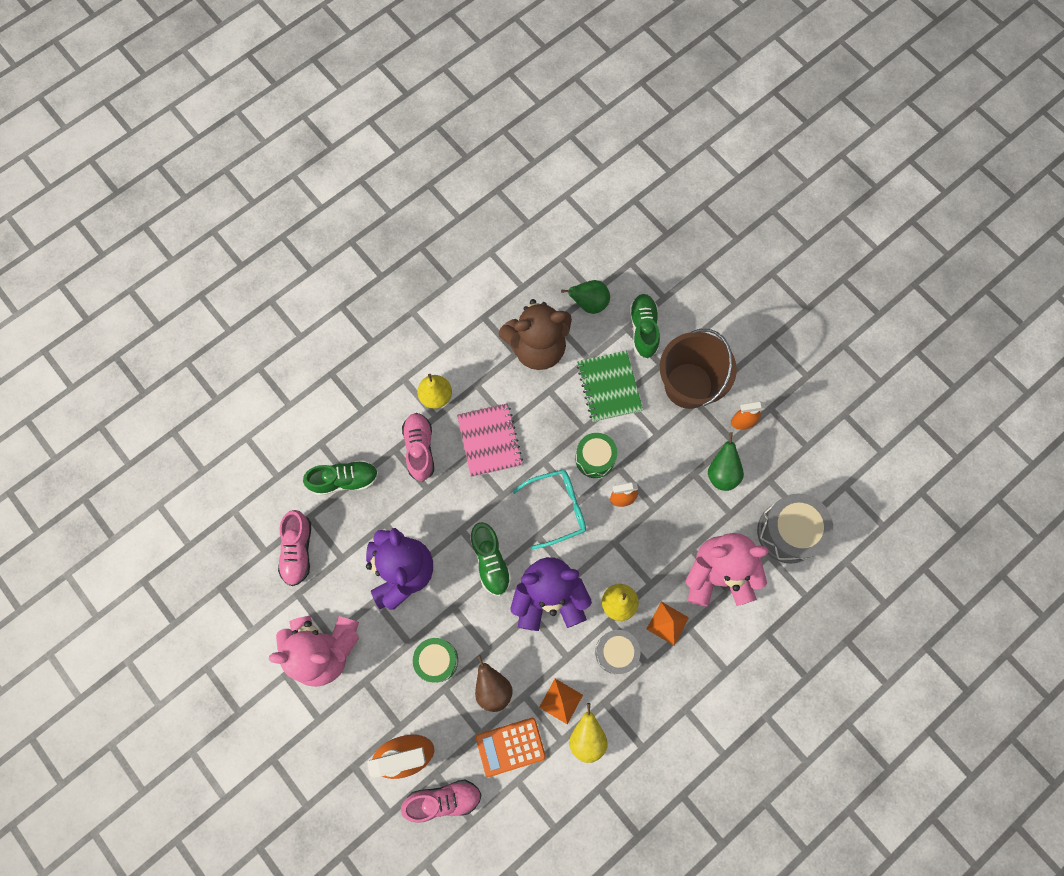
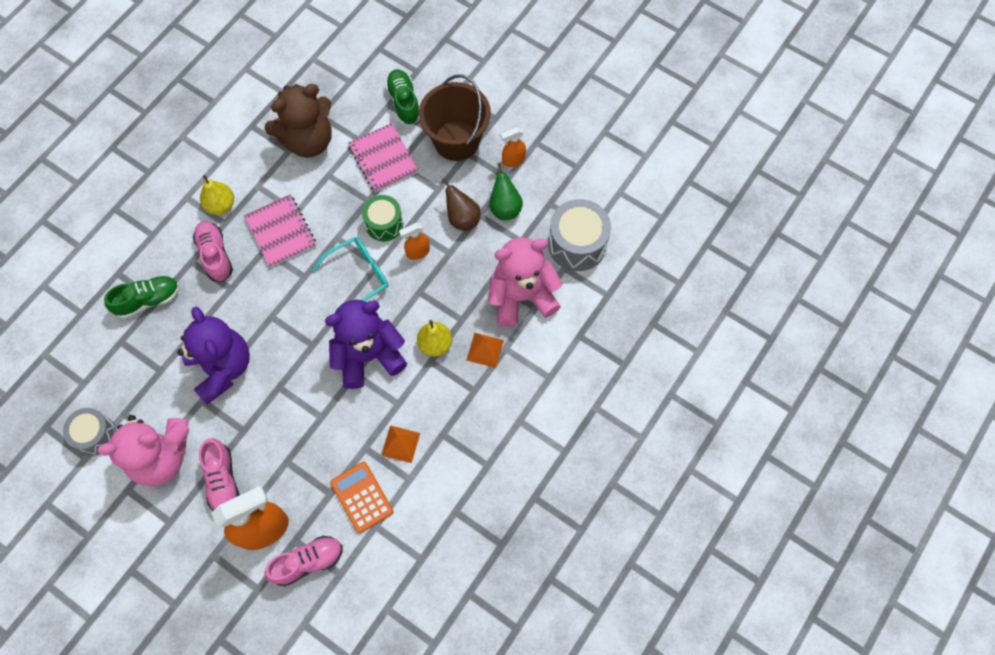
camera: 15 degrees left, 5 degrees down
(298, 550) = (115, 374): pink shoe -> pink shoe (222, 480)
(437, 660) = (273, 438): green drum -> none
(490, 561) = (305, 337): green shoe -> none
(493, 688) = (333, 449): brown pear -> brown pear (462, 218)
(510, 746) = (362, 497): orange calculator -> orange calculator turned 90 degrees clockwise
(587, 737) = (432, 469): yellow pear -> none
(589, 303) = (348, 92): green pear -> none
(609, 387) = (383, 159): green notebook -> pink notebook
(616, 652) = (443, 387): grey drum -> grey drum (95, 435)

